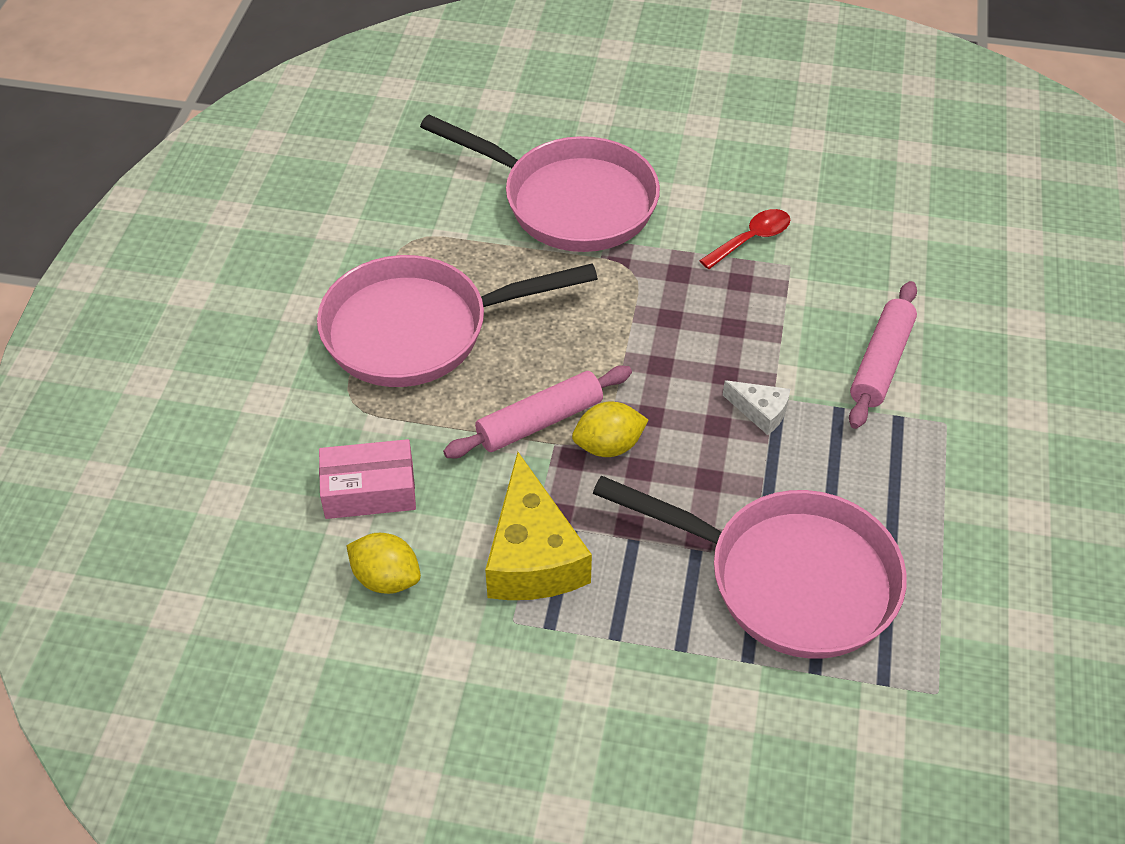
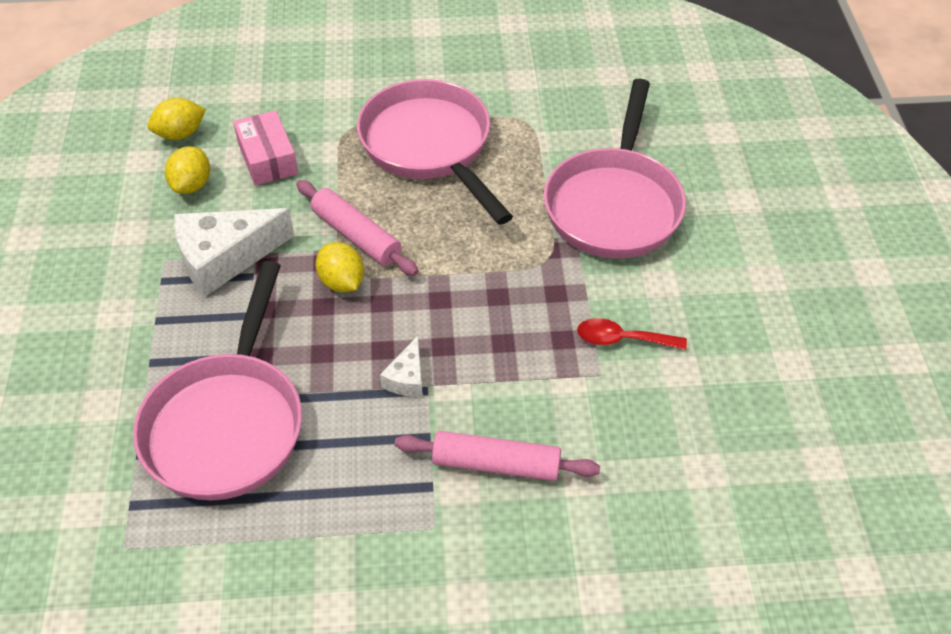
camera: 75 degrees right, 0 degrees up
(277, 583) = (180, 134): none -> yellow lemon
(533, 555) = (225, 258): yellow cheese -> white cheese
(751, 239) = (622, 339): red spoon -> red spoon turned 150 degrees clockwise

